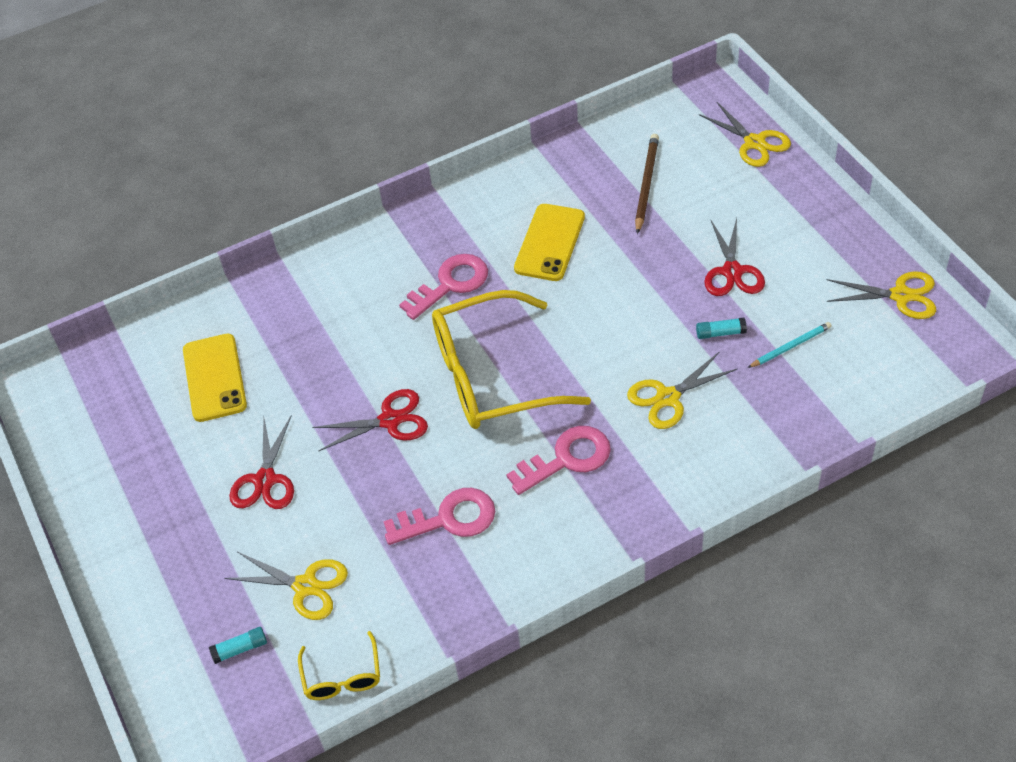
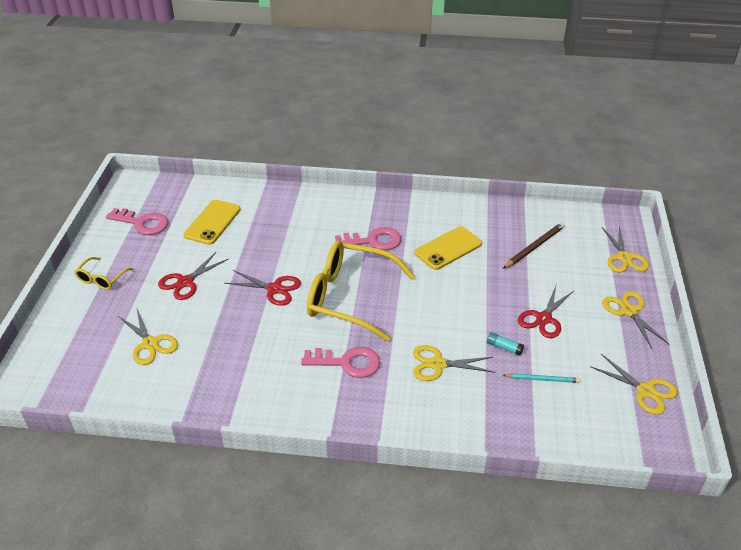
camera: 30 degrees right, 10 degrees down
(240, 649) = (89, 354): turquoise glue stick -> none
(342, 677) = (120, 400): yellow glasses -> yellow glasses (101, 279)
(449, 519) = (253, 355): pink key -> pink key (142, 223)
(812, 209) = (629, 311): none -> yellow scissors

